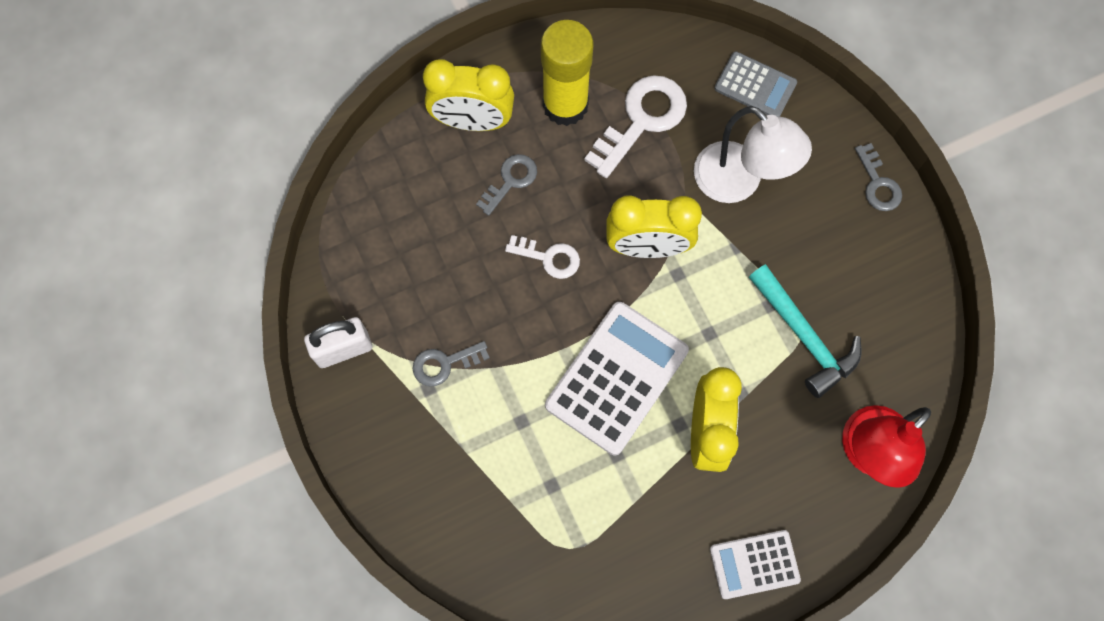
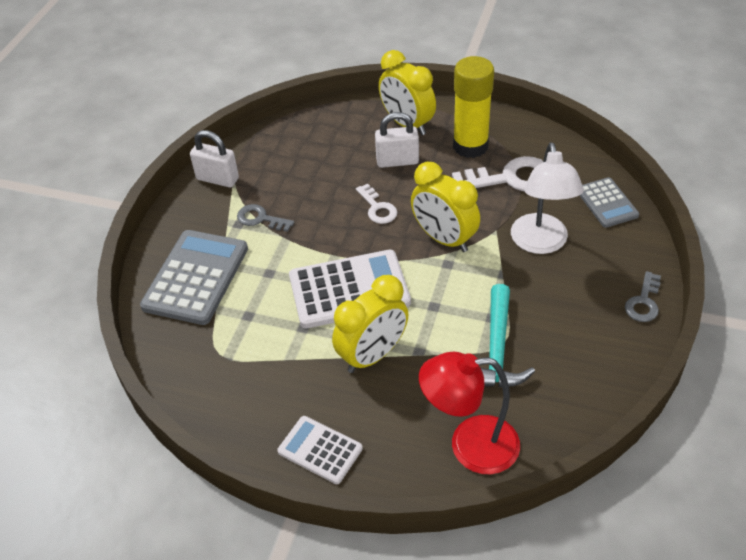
camera: 45 degrees right, 25 degrees down
(454, 486) = (196, 277): none -> grey calculator
(510, 181) = (397, 161): grey key -> white padlock

